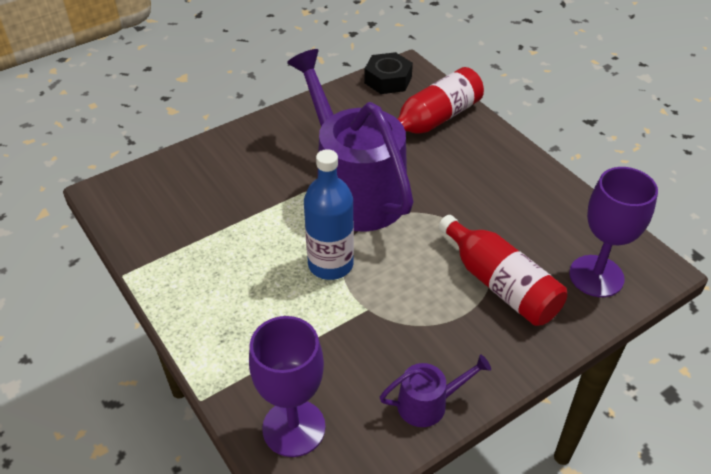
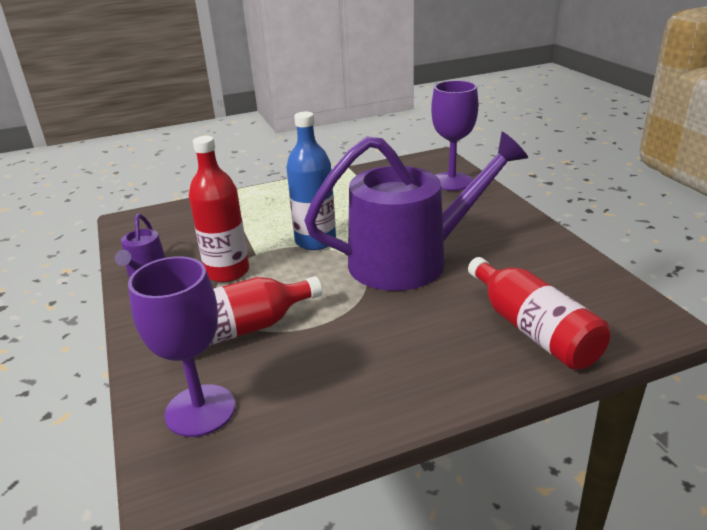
camera: 105 degrees right, 15 degrees down
(294, 428) = (176, 219): purple goblet -> purple goblet (451, 181)
(388, 80) = (625, 302): black nut -> none
(408, 323) = (227, 272): none -> red bottle

